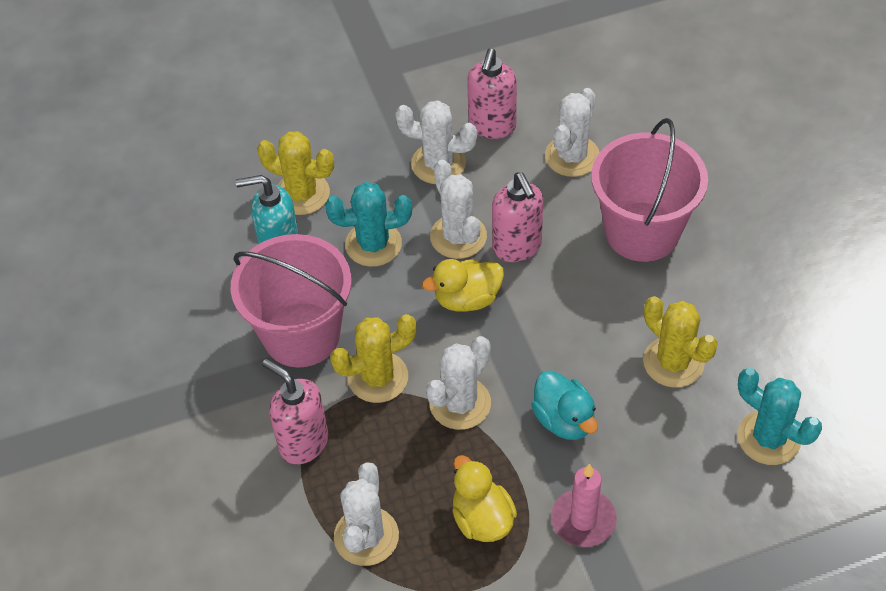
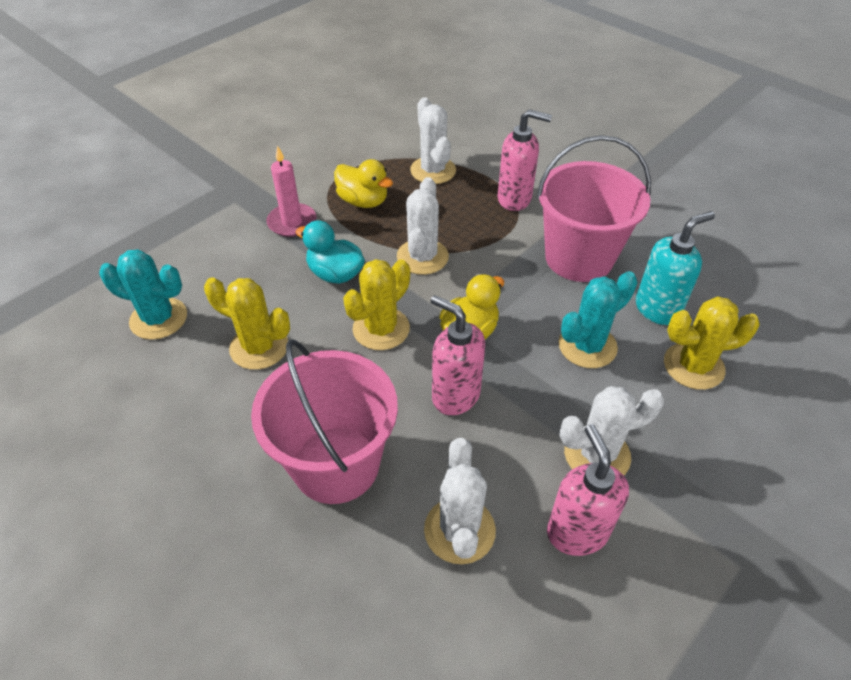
camera: 150 degrees right, 5 degrees down
(378, 377) = (497, 251): yellow cactus -> yellow cactus (381, 329)
(458, 236) = (517, 383): white cactus -> none

